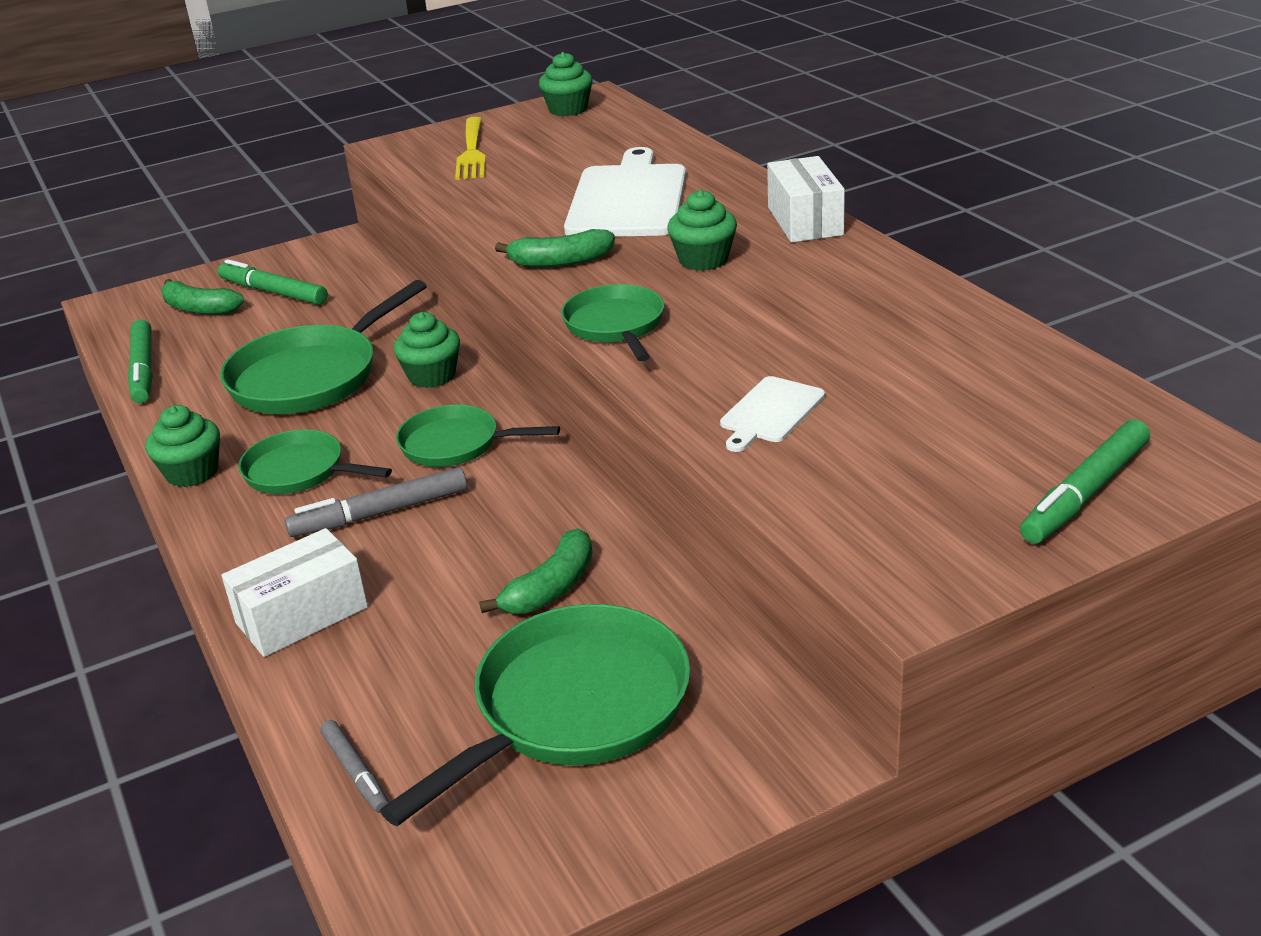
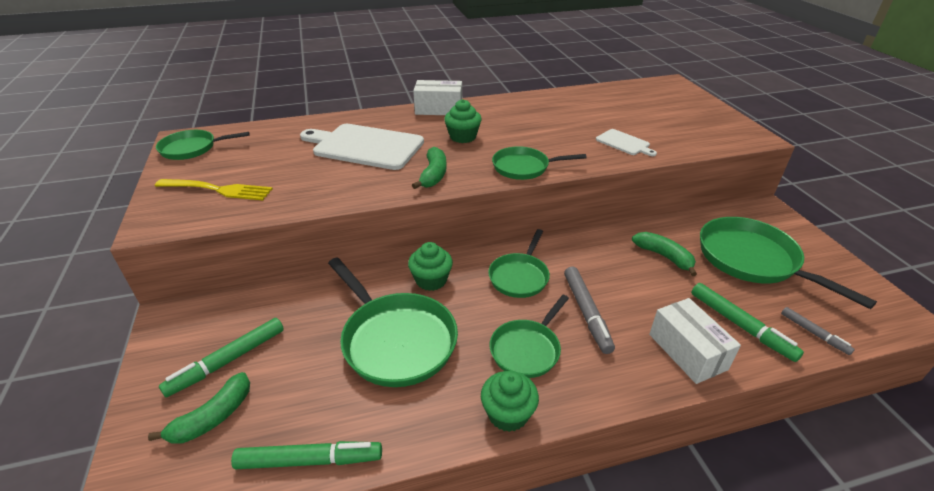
camera: 80 degrees left, 5 degrees up
(356, 772) = (814, 333): grey marker -> grey marker turned 75 degrees clockwise
(568, 109) = (192, 148): green cupcake -> green pan
(1085, 493) = (690, 102): green marker -> green marker (740, 325)

